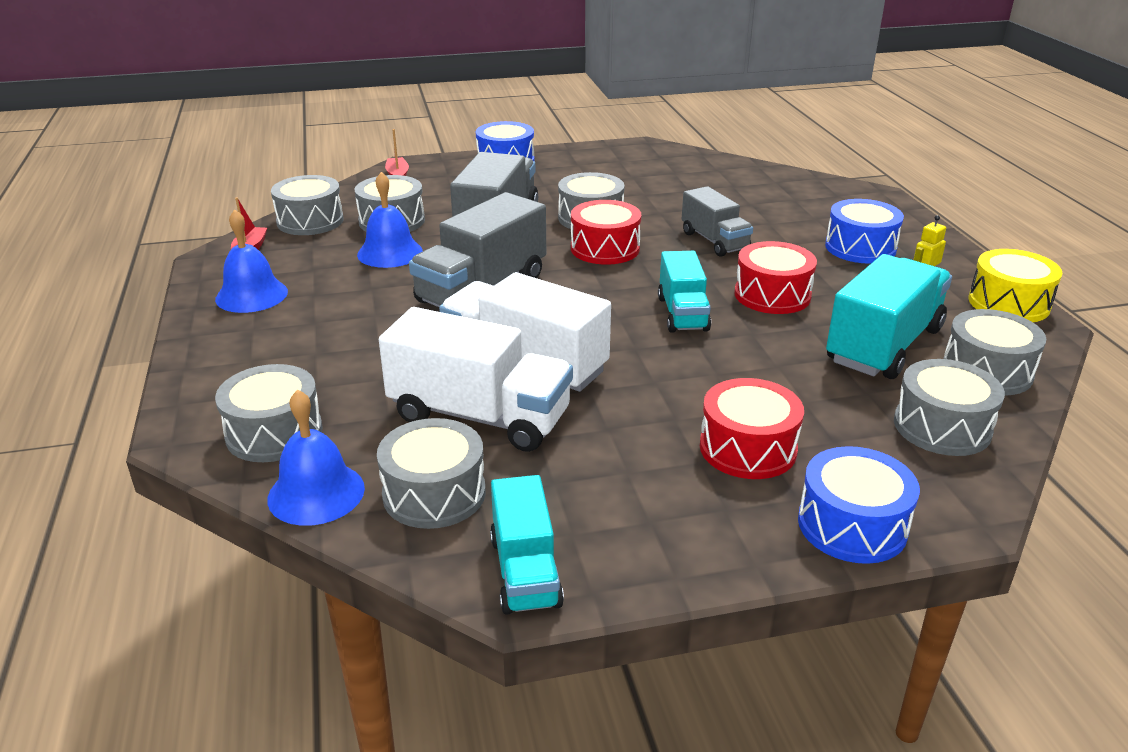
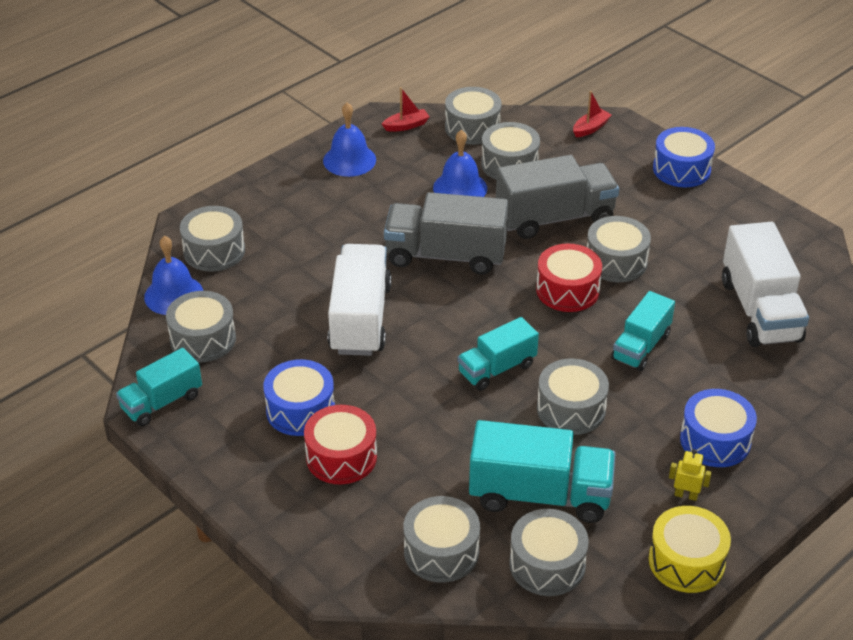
camera: 60 degrees right, 10 degrees up
(479, 416) = (289, 323): white truck -> white truck (760, 310)
(714, 241) = (641, 346): grey truck -> turquoise truck
(772, 295) = (571, 409): red drum -> grey drum
(852, 525) = (290, 528): blue drum -> blue drum (300, 410)

